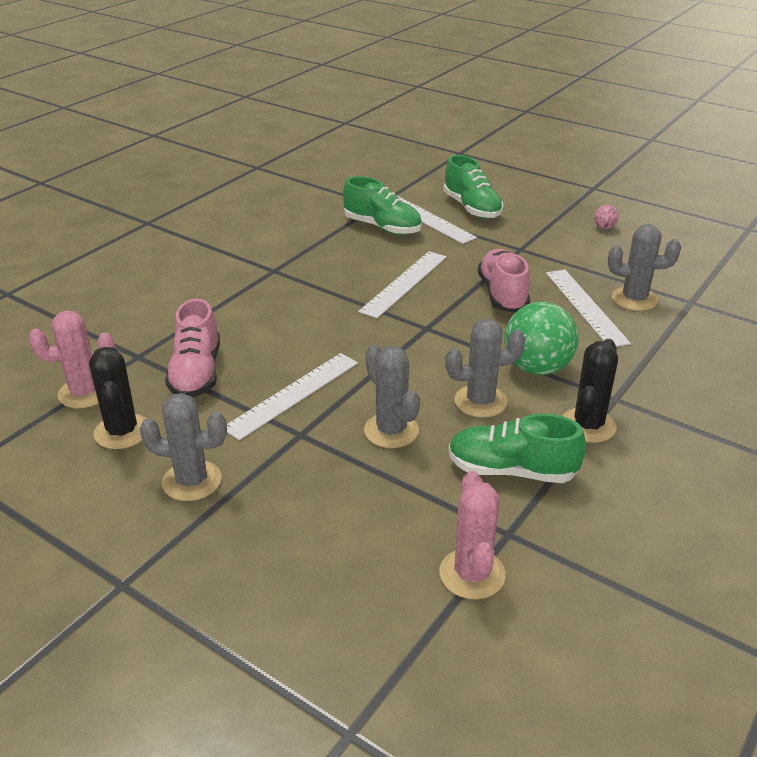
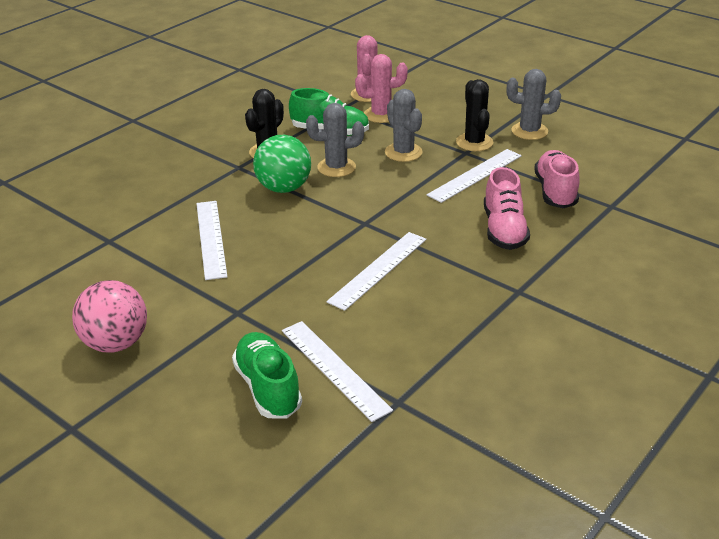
camera: 175 degrees left, 0 degrees up
(85, 393) = (635, 180): pink cactus -> pink cactus (381, 115)
(122, 431) = (590, 156): black cactus -> black cactus (474, 142)
(382, 227) = (395, 354): green shoe -> none
(502, 294) = (283, 254): pink shoe -> pink shoe (504, 230)
(604, 227) = (116, 343): pink ball -> pink ball, size x2.38
(634, 299) = (159, 245): grey cactus -> none

